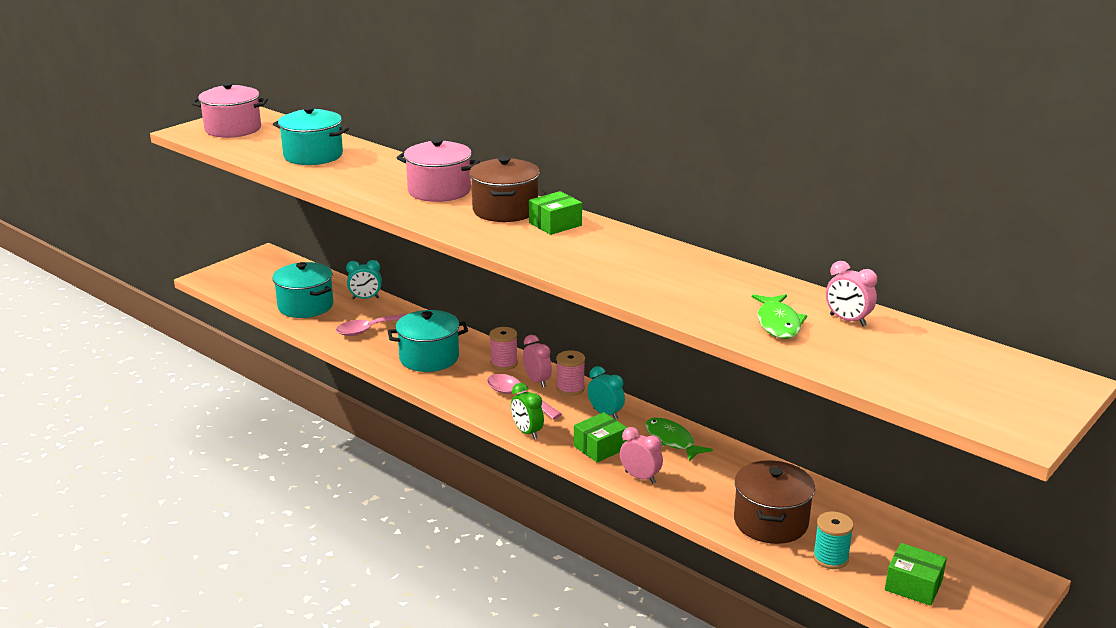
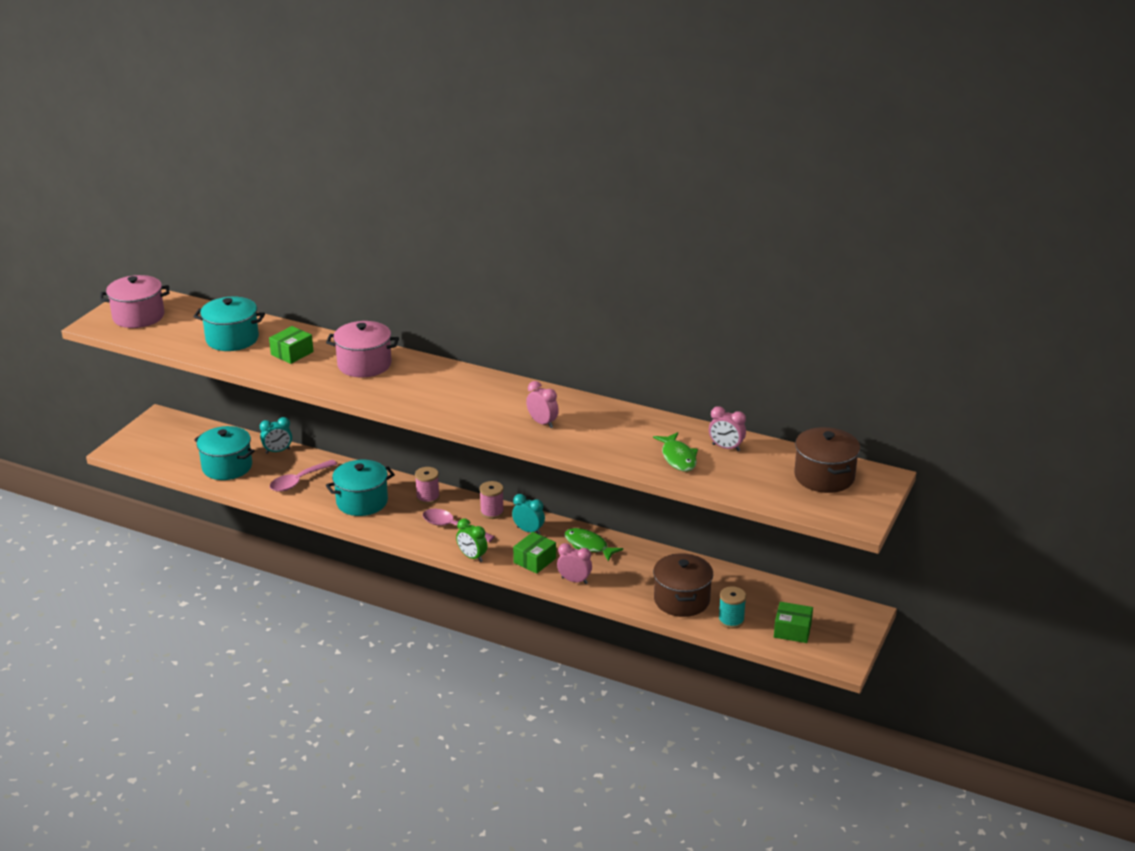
camera: 15 degrees left, 5 degrees up
(505, 210) = (429, 378): brown pot -> brown pot (824, 477)
(537, 381) = (462, 510): pink clock -> pink clock (542, 423)
(555, 224) = (476, 387): green box -> green box (292, 353)

